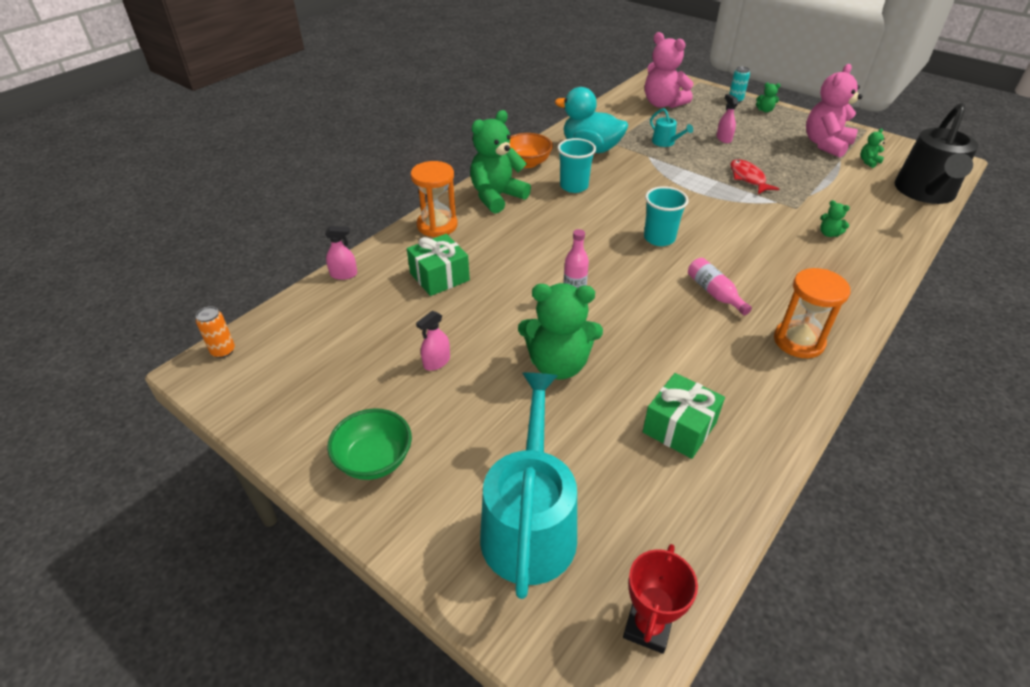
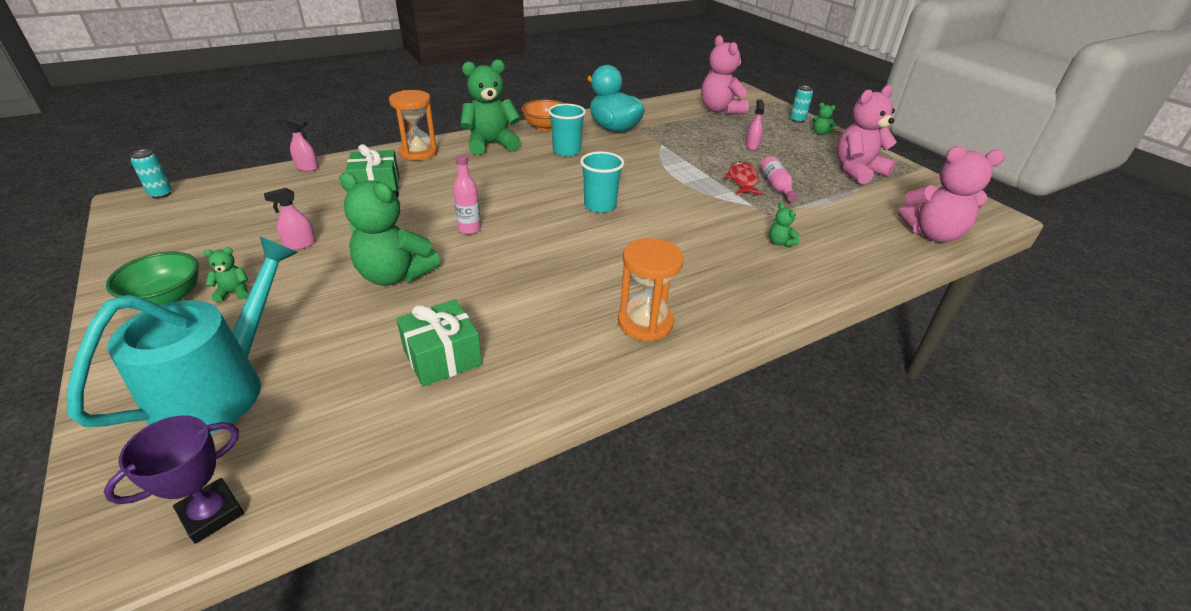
camera: 20 degrees right, 5 degrees down
(223, 351) = (161, 194): orange can -> turquoise can
(647, 626) = (211, 514): red trophy -> purple trophy
(665, 142) = (690, 137): turquoise watering can -> none
(714, 293) = (604, 260): pink bottle -> pink bottle (776, 186)
(868, 162) = (891, 195): green teddy bear -> green teddy bear (234, 292)
(925, 192) = (932, 234): black watering can -> pink teddy bear

